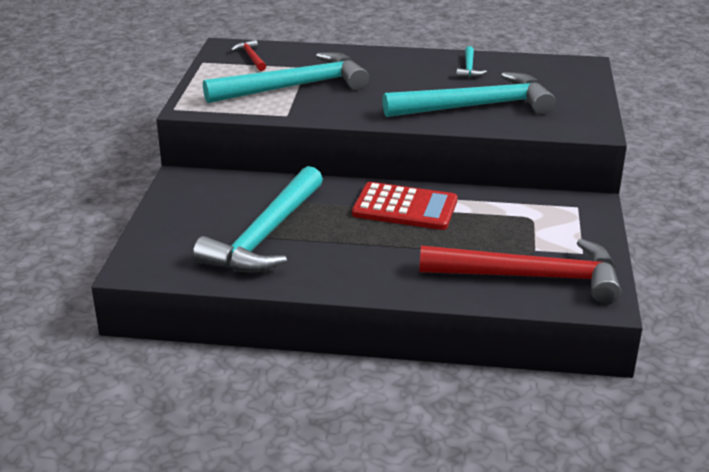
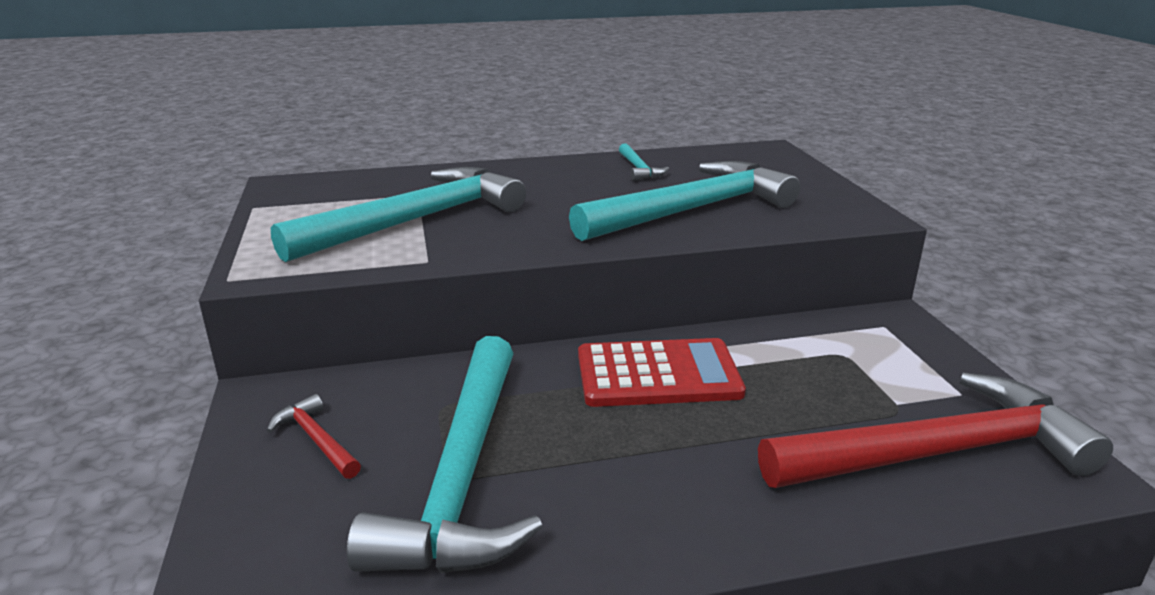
camera: 20 degrees left, 5 degrees down
(251, 57) = (327, 192): red hammer -> red hammer (316, 439)

